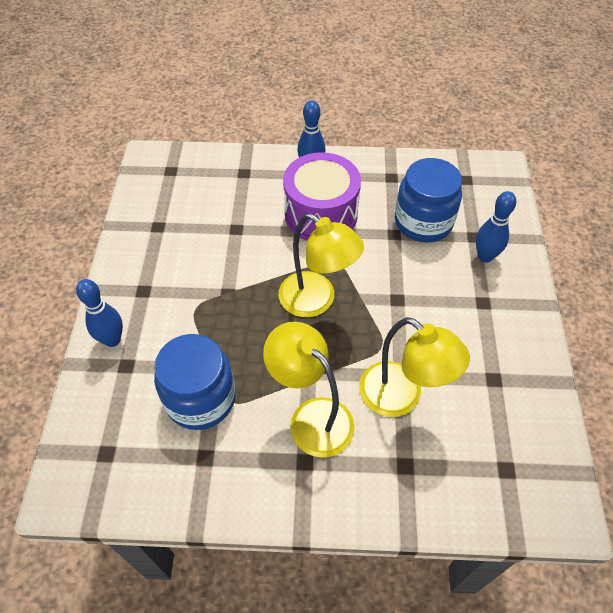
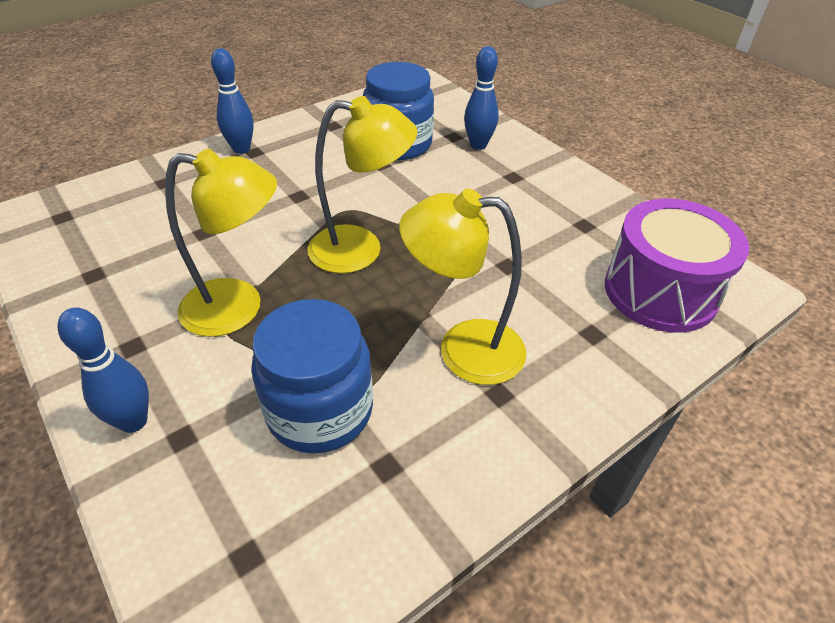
camera: 40 degrees left, 10 degrees down
(321, 214) = (291, 180): purple drum -> purple drum (660, 291)
(401, 397) = (527, 282): yellow lamp -> yellow lamp (238, 308)

